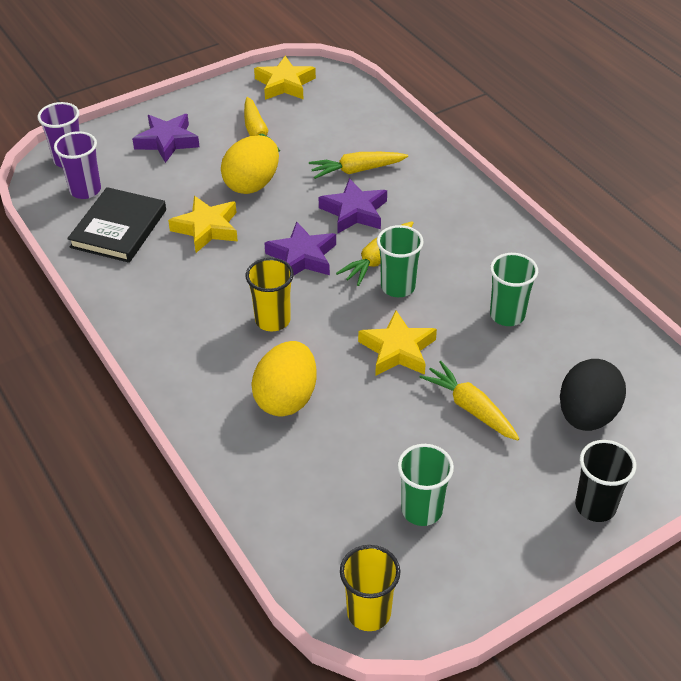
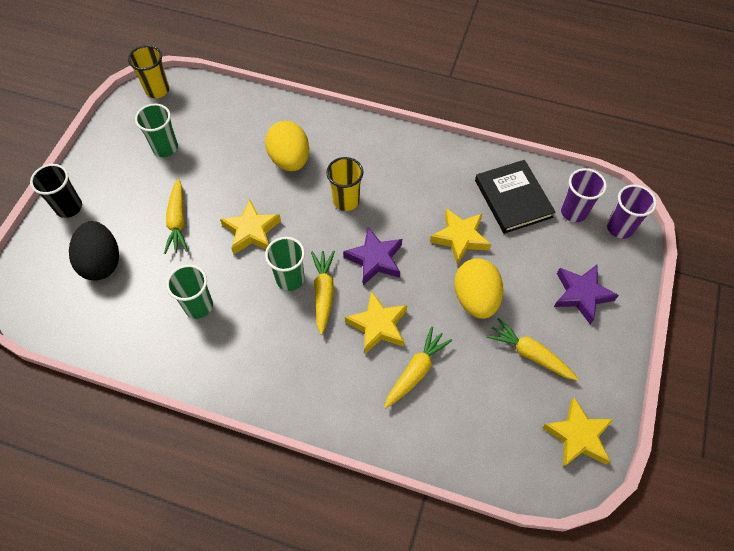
camera: 140 degrees right, 15 degrees up
(354, 212) = (378, 325): purple star -> yellow star
(470, 408) = (178, 221): yellow carrot -> yellow carrot turned 75 degrees clockwise

